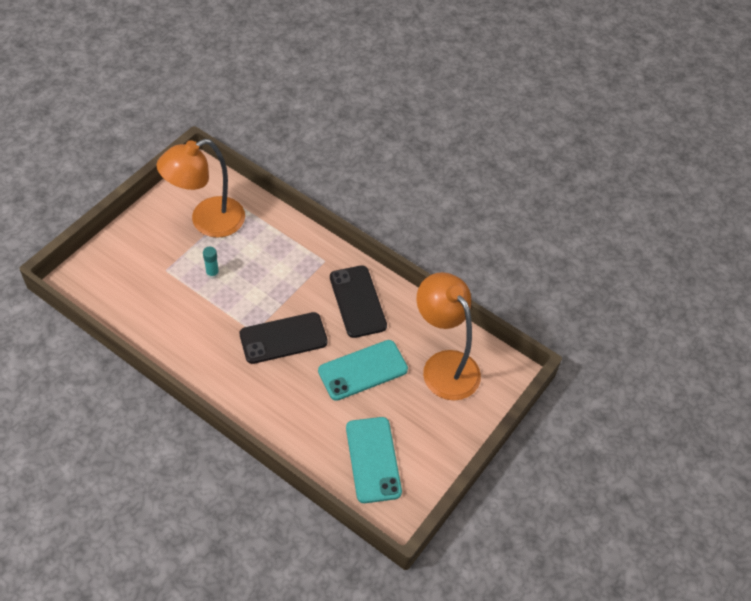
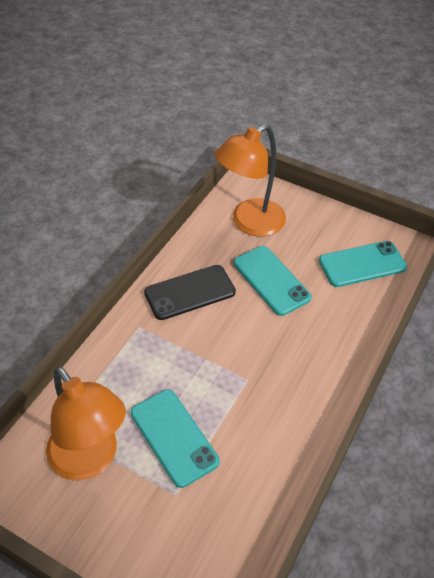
camera: 95 degrees left, 5 degrees down
(212, 273) = (174, 437): turquoise glue stick -> turquoise phone
(283, 338) = (250, 350): black phone -> none

